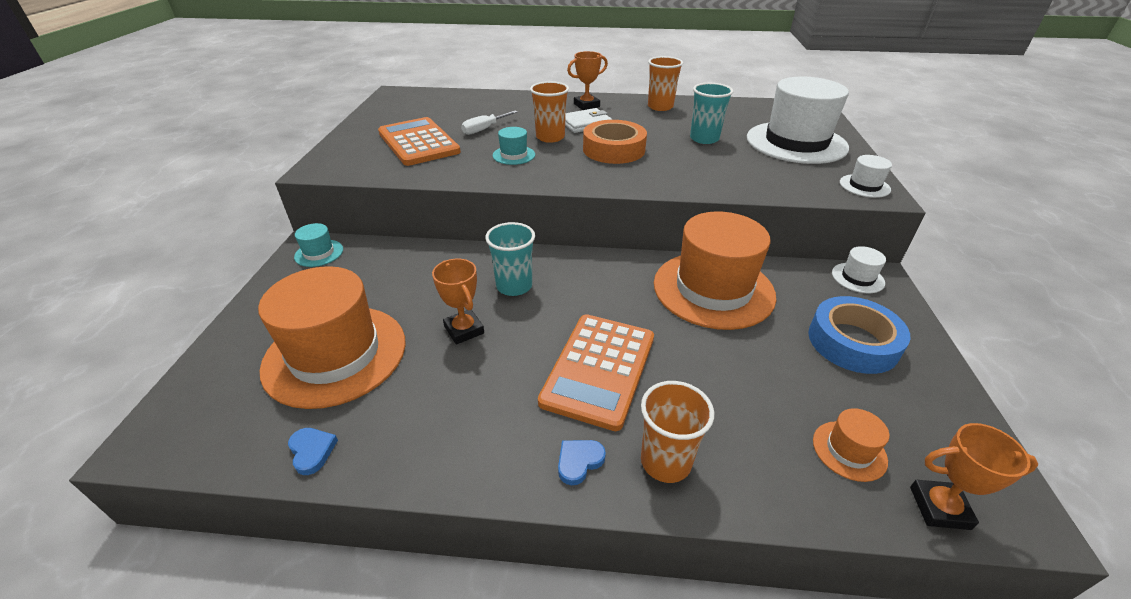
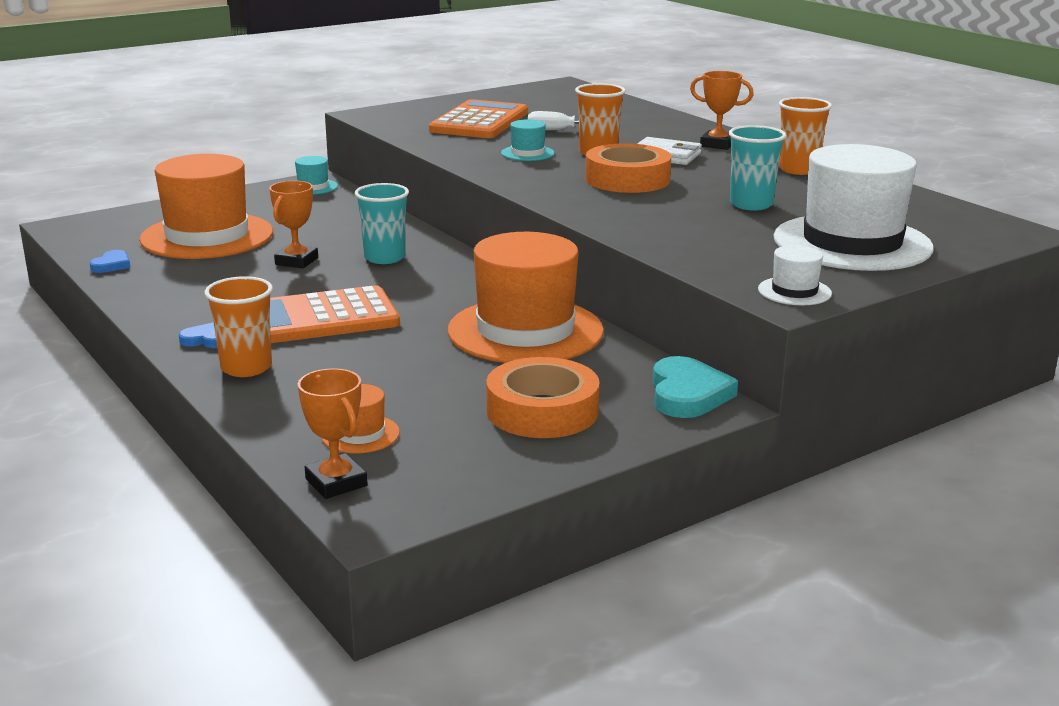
camera: 50 degrees right, 15 degrees down
(852, 342) = (542, 411): blue tape -> orange tape
(857, 278) = (688, 394): white hat -> turquoise heart

